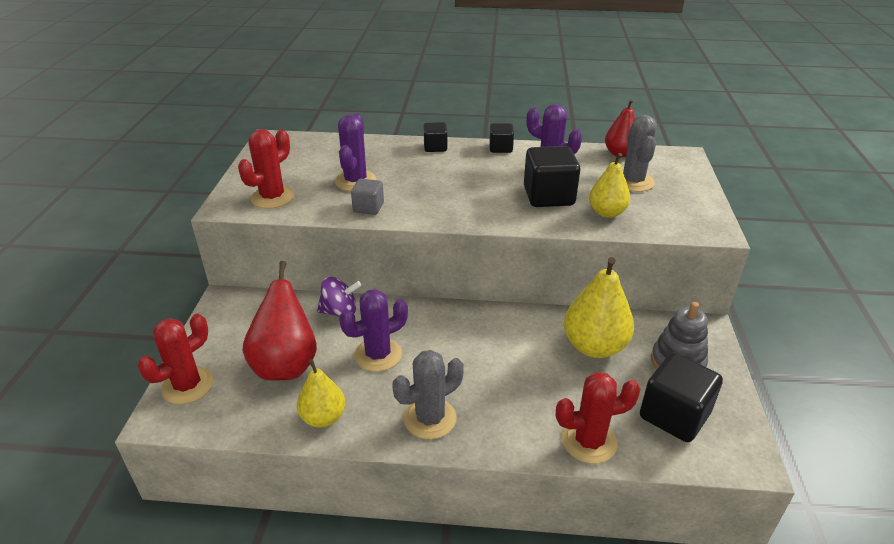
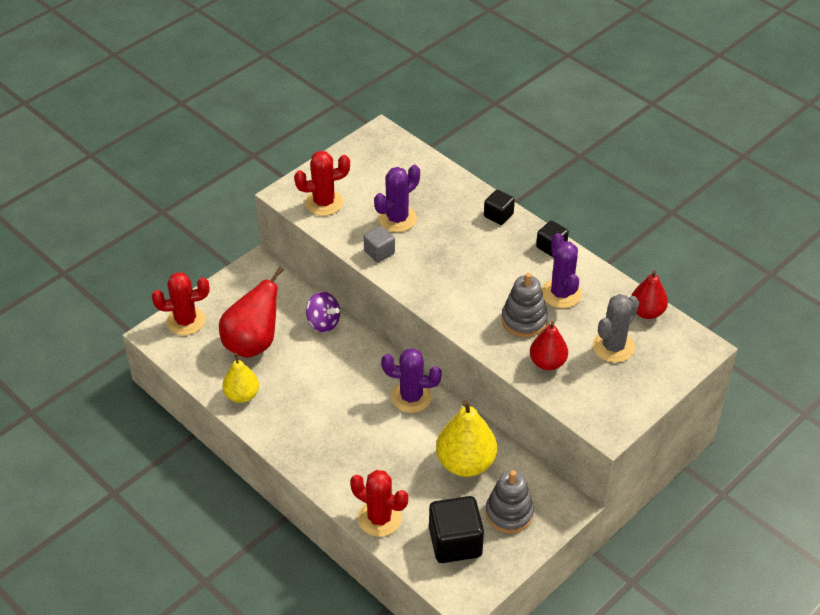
camera: 40 degrees right, 10 degrees up
(378, 355) = (315, 373): purple cactus -> purple cactus (411, 397)
(430, 418) = (301, 438): grey cactus -> none
(548, 196) = (524, 320): black cube -> grey stacking toy
(606, 213) = (547, 363): yellow pear -> red pear

